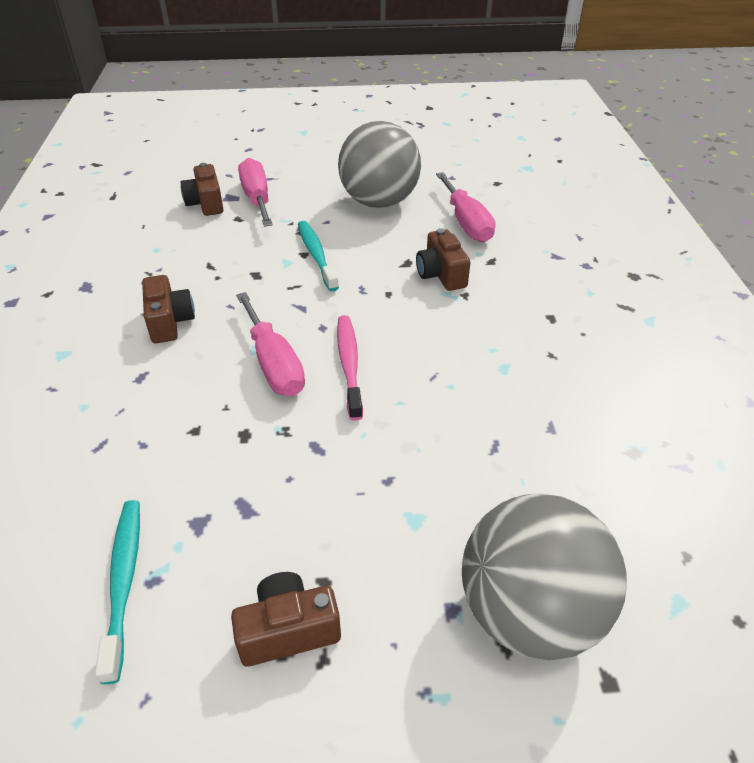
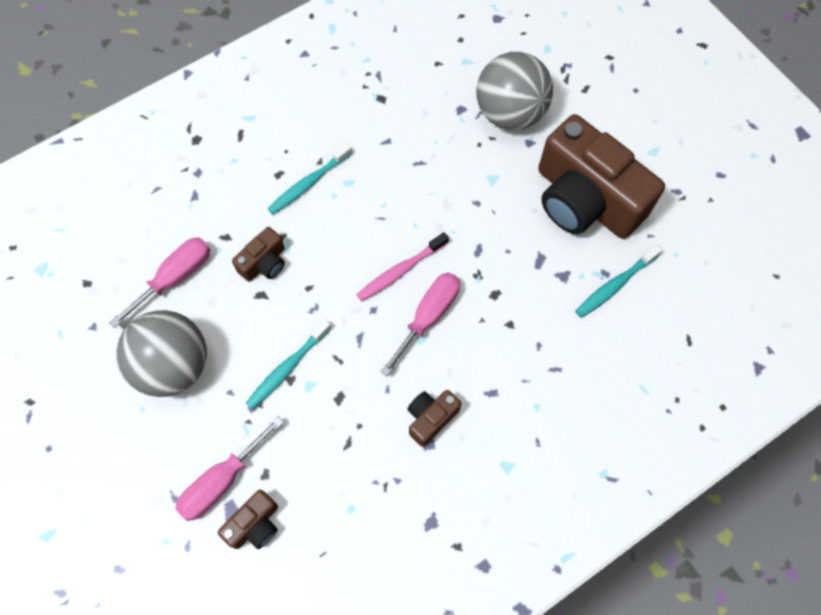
camera: 120 degrees left, 25 degrees up
(288, 630) = (585, 200): brown camera -> brown camera, size x2.31
(523, 335) = (308, 183): none -> turquoise toothbrush

